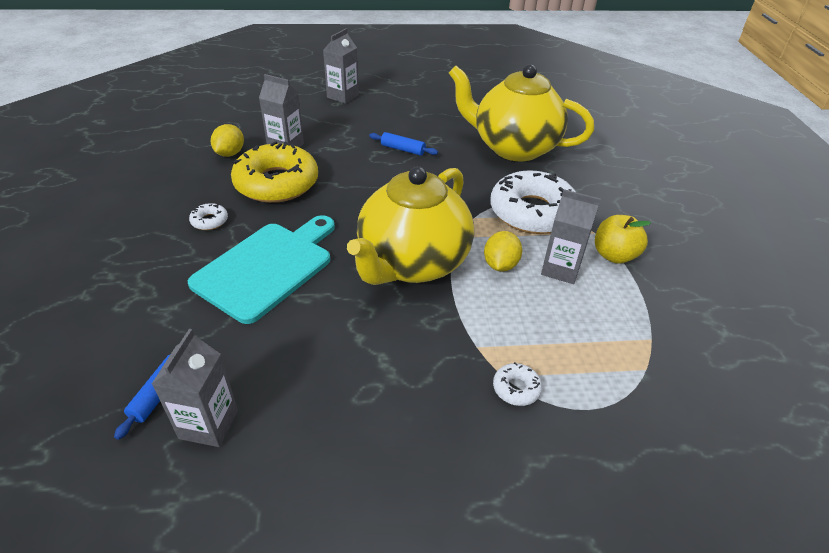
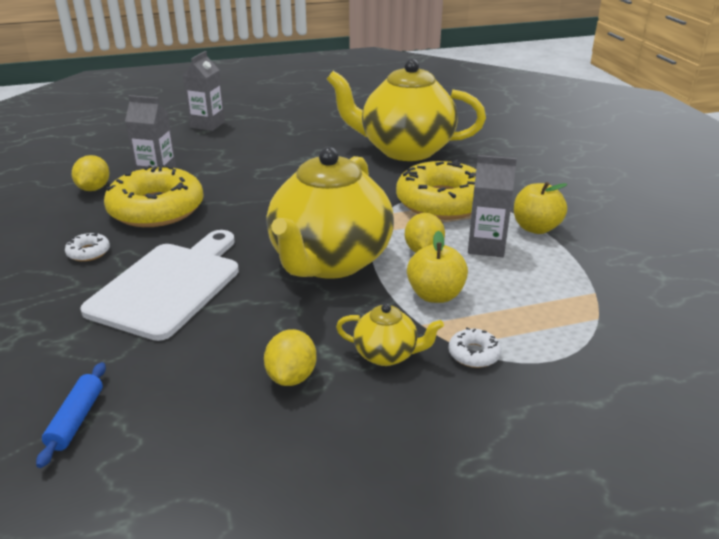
camera: 10 degrees left, 10 degrees down
(209, 424) = (144, 439): grey carton -> none
(267, 267) = (169, 286): turquoise cutting board -> white cutting board
(347, 383) = (291, 376): none -> yellow lemon
(403, 149) = (288, 164): blue rolling pin -> none
(436, 374) = (387, 354): none -> yellow teapot
(498, 316) = (435, 295): none -> yellow apple
(532, 212) = (442, 202): white donut -> yellow donut

